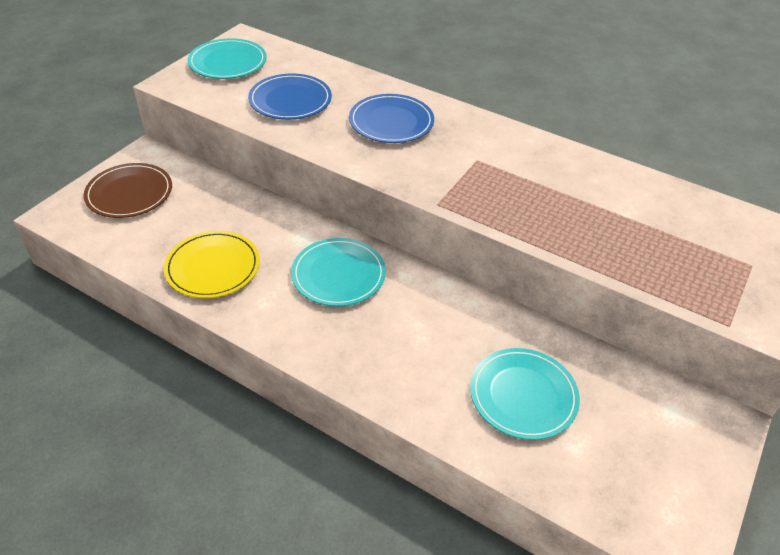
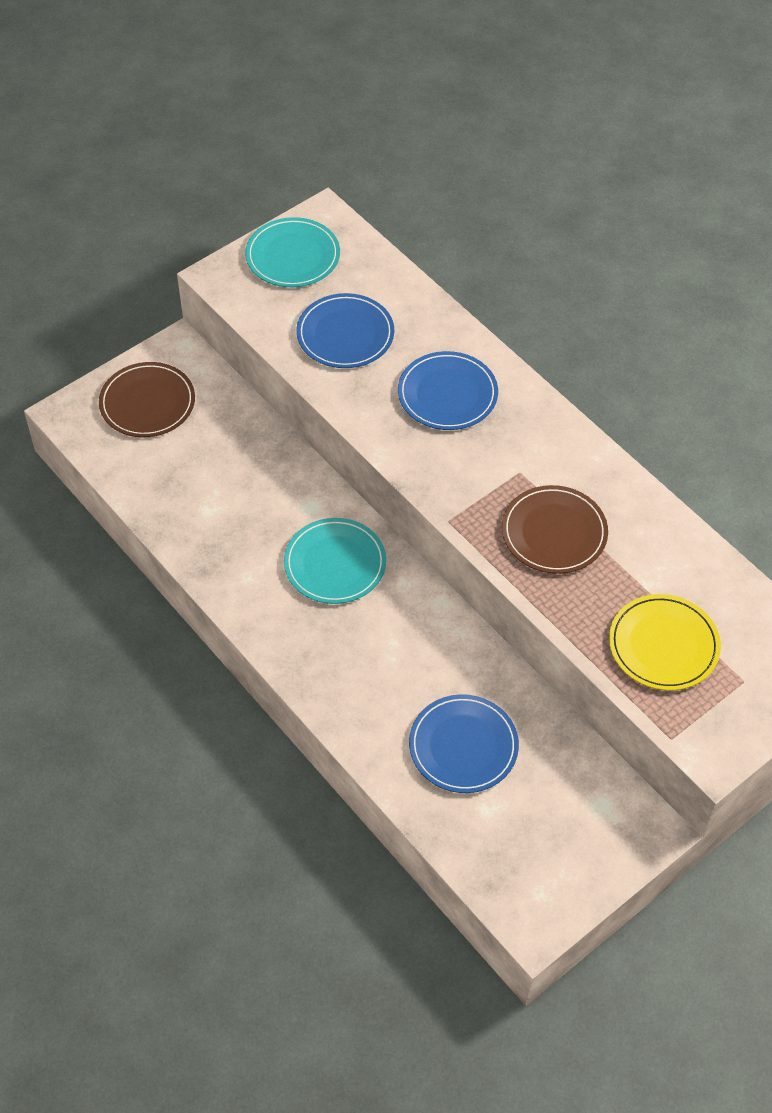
camera: 20 degrees right, 10 degrees up
(213, 267) = (210, 521): yellow plate -> yellow plate (663, 645)
(523, 395) = (463, 746): turquoise plate -> blue plate
(529, 194) = (554, 532): none -> brown plate

